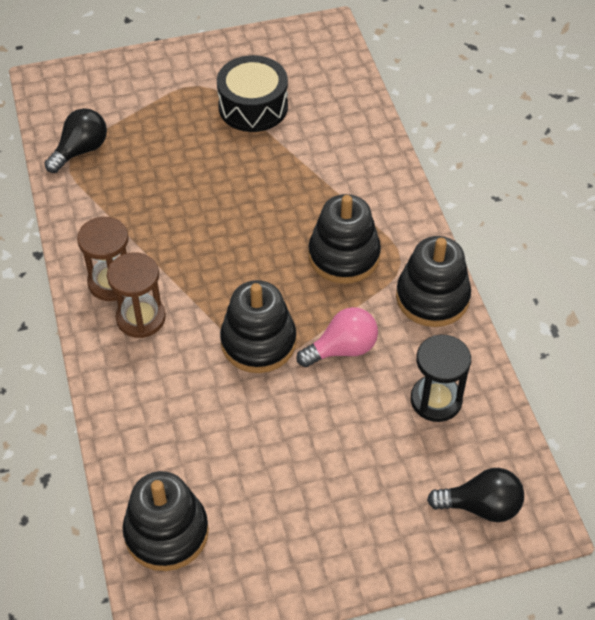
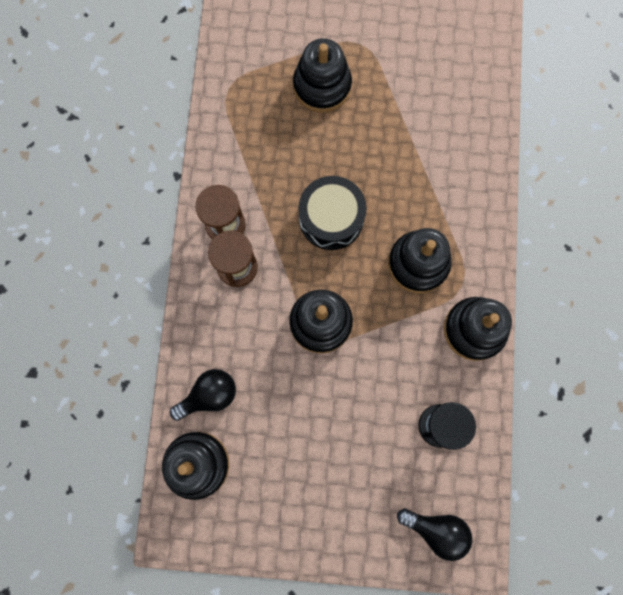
camera: 20 degrees right, 25 degrees up
(81, 150) = (240, 82): black light bulb -> black light bulb (209, 395)
(172, 130) = (322, 86): none -> black stacking toy
(253, 107) = (398, 82): black drum -> black drum (331, 218)
(342, 349) = (384, 352): pink light bulb -> none

